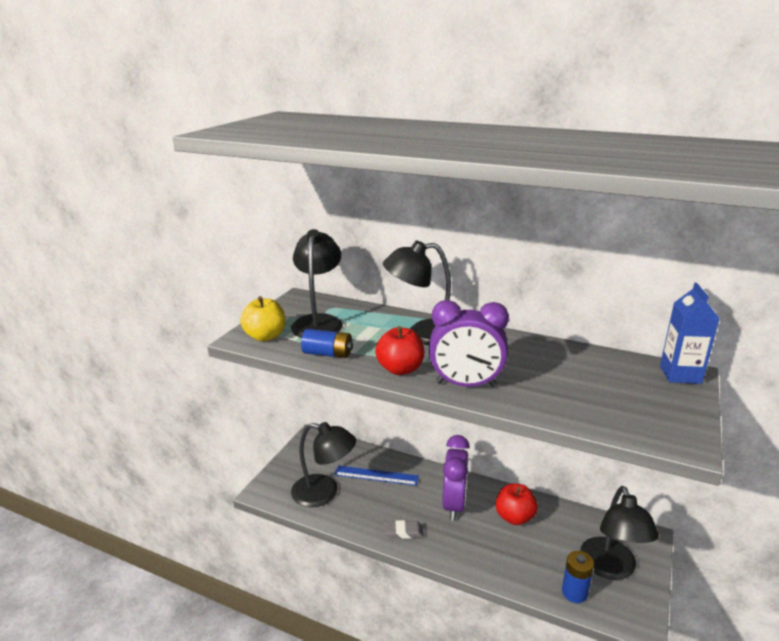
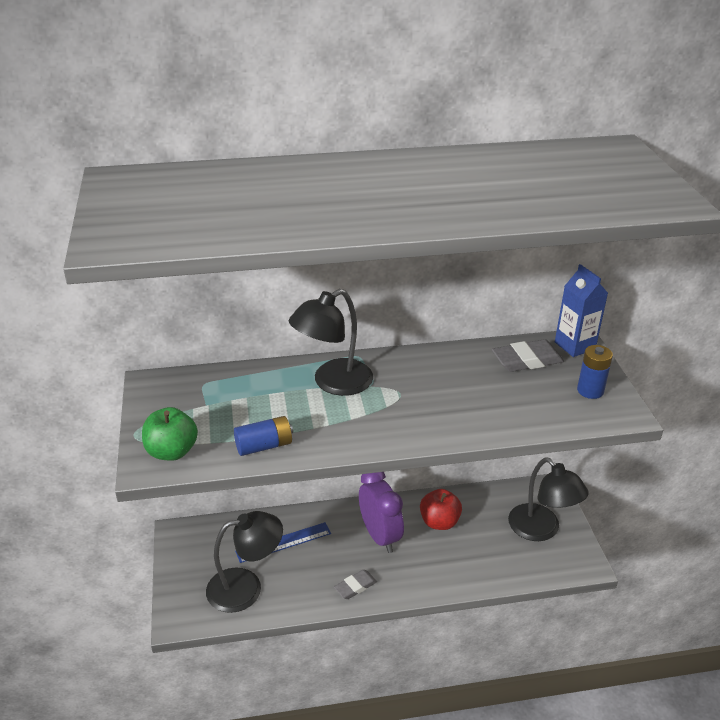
camera: 35 degrees left, 10 degrees up
(265, 336) = (172, 451): yellow apple -> green apple
(318, 322) = (210, 409): black lamp -> none
(400, 369) = (353, 434): red apple -> none
(466, 384) = (425, 427): purple clock -> none
(574, 592) = (529, 566): blue battery -> blue battery (590, 390)
(615, 370) = (527, 360): none -> grey eraser

